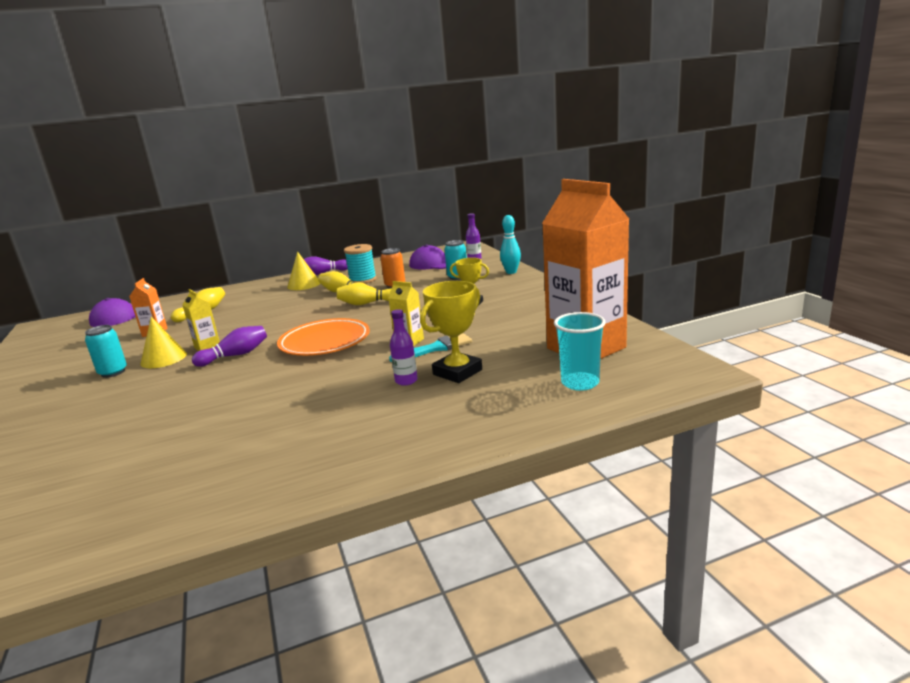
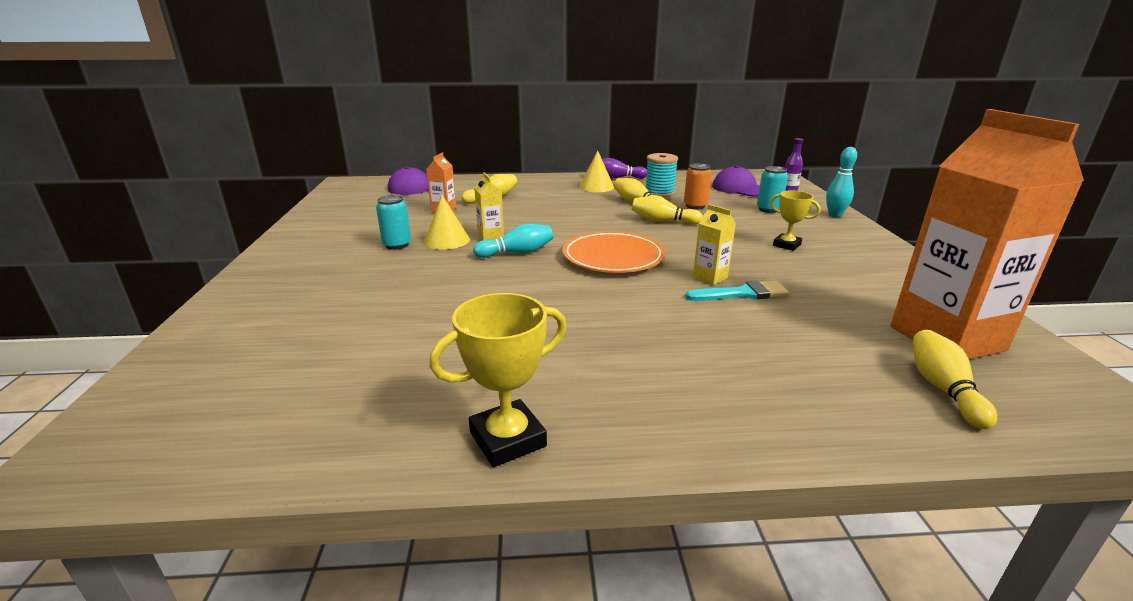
camera: 15 degrees right, 5 degrees up
(235, 355) = (517, 252): purple bowling pin -> turquoise bowling pin
(406, 381) = (705, 329): purple bottle -> none
(457, 372) = (770, 332): yellow trophy -> yellow trophy (507, 439)
(580, 383) = (943, 389): turquoise cup -> yellow bowling pin

